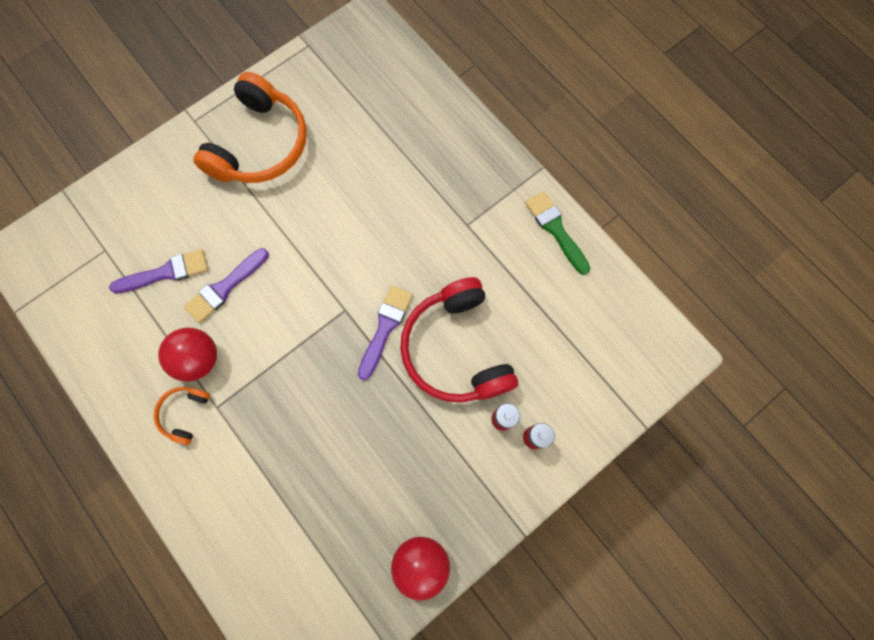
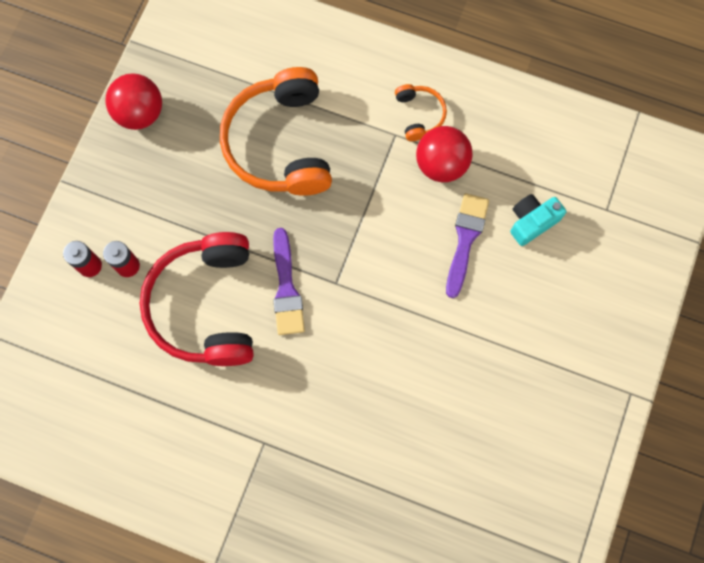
camera: 150 degrees right, 0 degrees up
(166, 272) = (532, 222): purple brush -> turquoise camera
(260, 145) = (540, 407): orange headphones -> orange headphones (280, 143)
(456, 349) = (205, 306): red headphones -> red headphones turned 135 degrees counterclockwise
(555, 229) = (166, 492): green brush -> none

